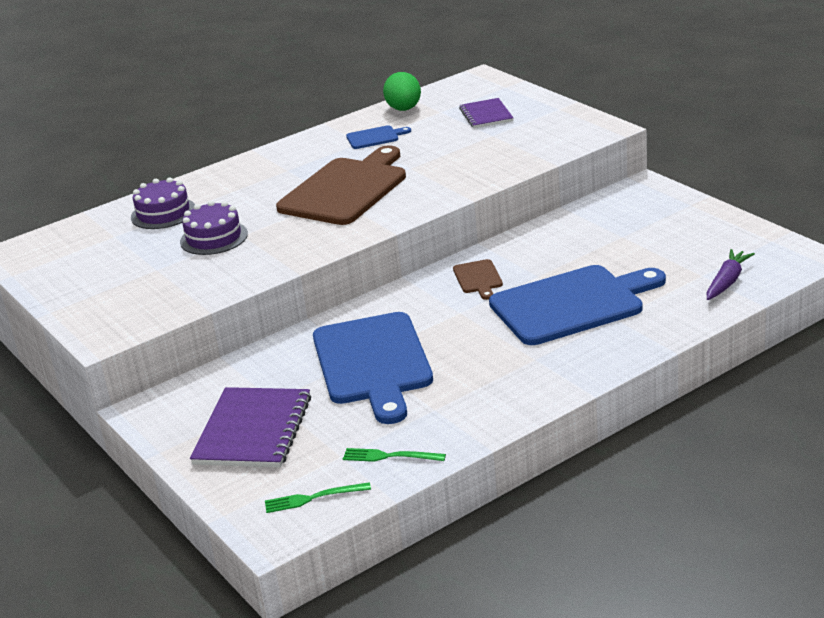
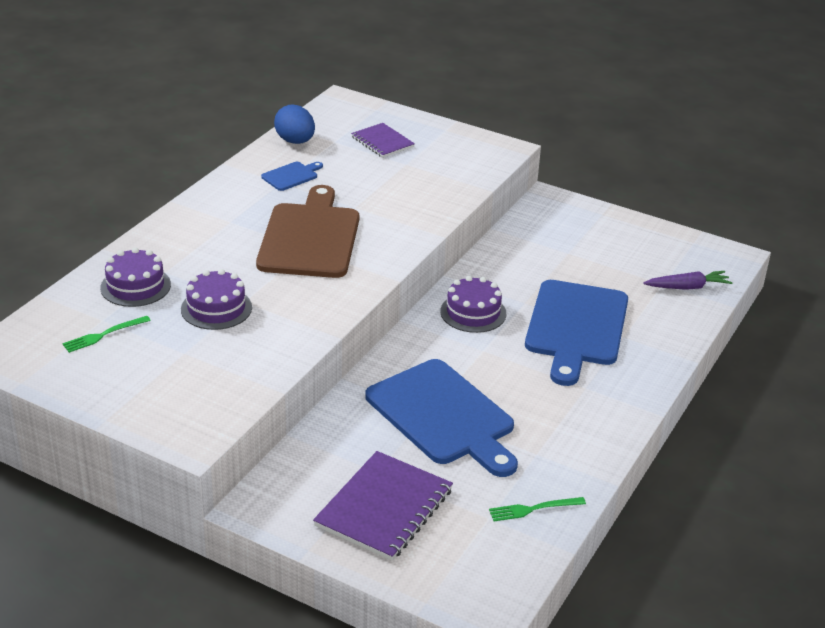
camera: 30 degrees left, 5 degrees up
(253, 430) = (384, 508): purple notebook -> purple notebook turned 45 degrees clockwise
(313, 498) = (497, 566): green fork -> green fork (104, 335)
(404, 109) = (295, 141): green egg -> blue egg
(478, 278) = (473, 312): brown cutting board -> purple cake
(572, 304) = (576, 327): blue cutting board -> blue cutting board turned 150 degrees clockwise
(727, 282) = (687, 287): purple carrot -> purple carrot turned 75 degrees clockwise

